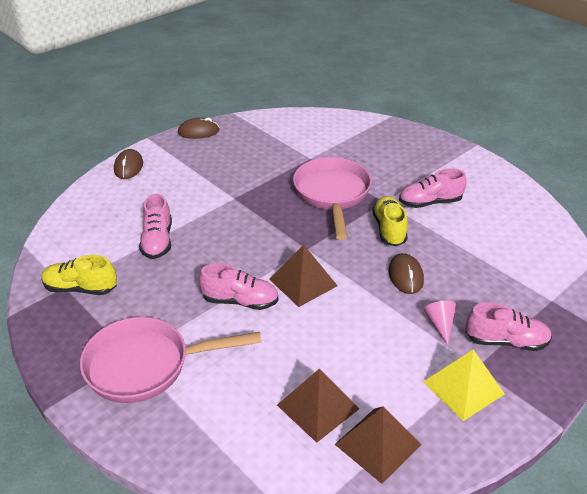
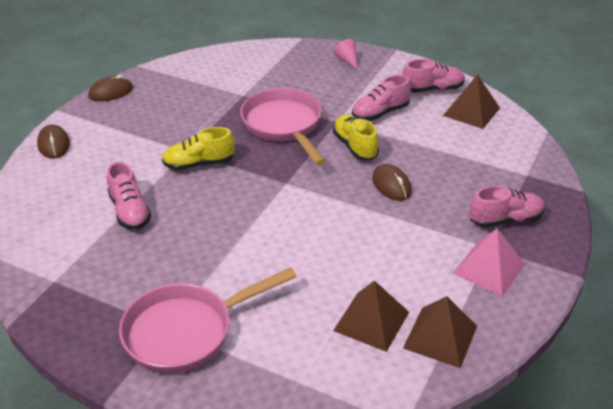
camera: 20 degrees left, 0 degrees up
(81, 288) = (73, 278): yellow shoe -> yellow shoe (199, 164)
(240, 301) = (247, 247): pink shoe -> pink shoe (432, 89)
(303, 282) = (299, 215): brown pyramid -> brown pyramid (471, 111)
(440, 324) = (443, 220): pink cone -> pink cone (347, 60)
(463, 387) = (489, 268): yellow pyramid -> pink pyramid

